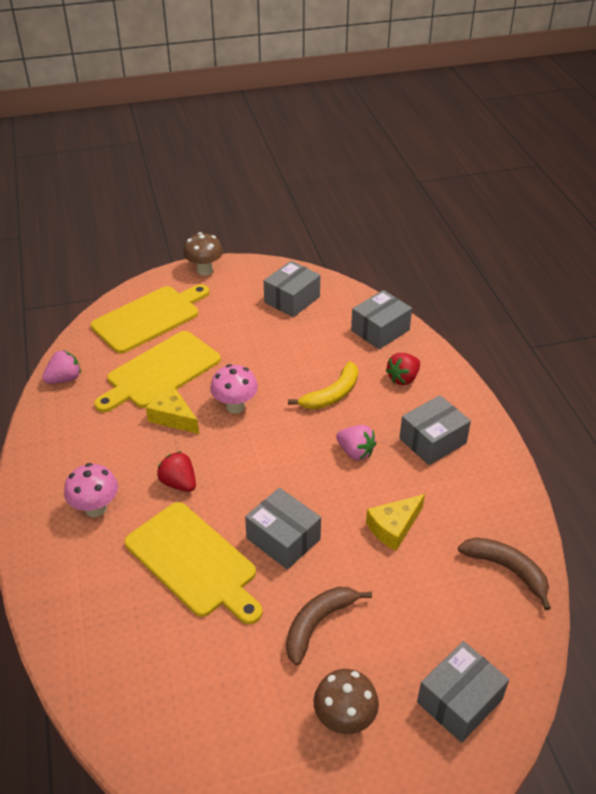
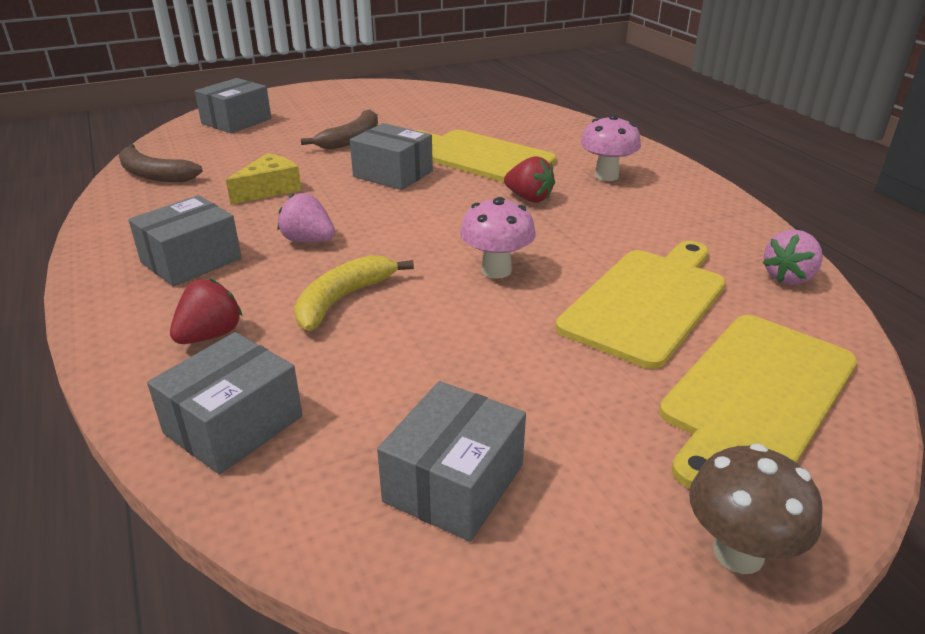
camera: 170 degrees right, 10 degrees down
(173, 417) = (580, 251): yellow cheese -> none
(344, 719) = (329, 111): brown mushroom -> none

